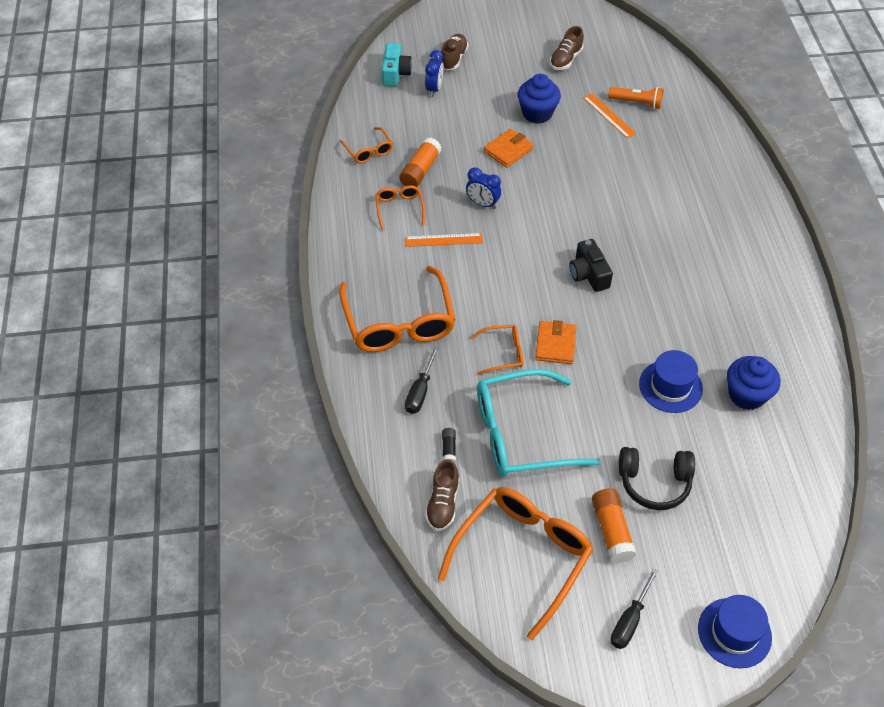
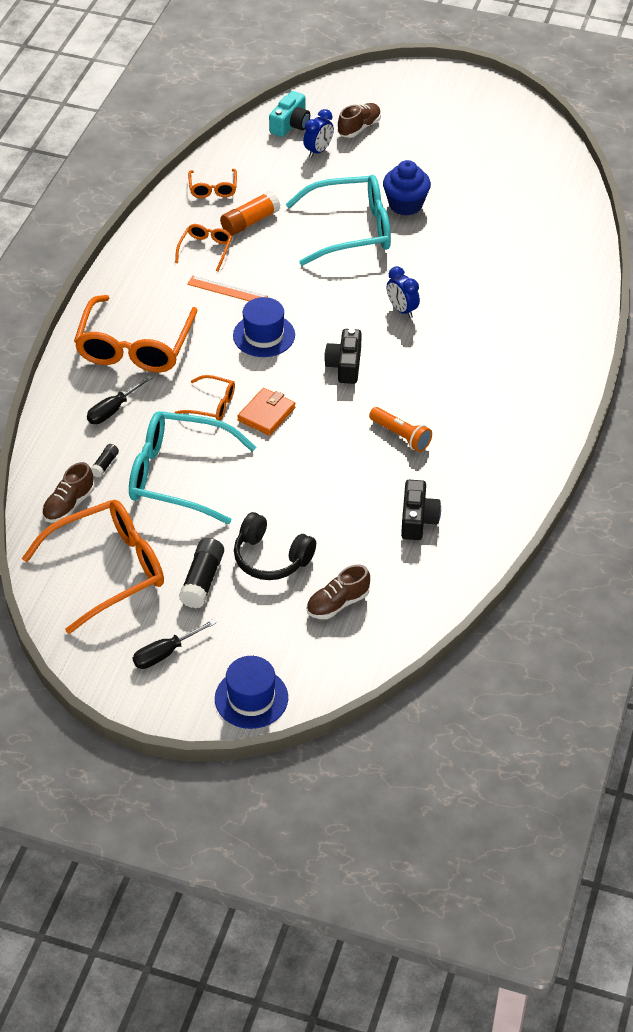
camera: 25 degrees right, 5 degrees down
(482, 204) = (288, 270): blue clock -> blue clock (402, 310)
(508, 150) = (350, 230): orange wallet -> turquoise glasses
(565, 59) = (475, 162): brown shoe -> brown shoe (338, 603)
(609, 115) = (478, 229): orange ruler -> none
(611, 531) = (202, 580): orange glue stick -> black glue stick
(637, 103) = (517, 226): orange flashlight -> orange flashlight (401, 436)
(670, 386) = (349, 486): blue hat -> blue hat (264, 335)
(746, 395) = (417, 519): blue cupcake -> black camera

